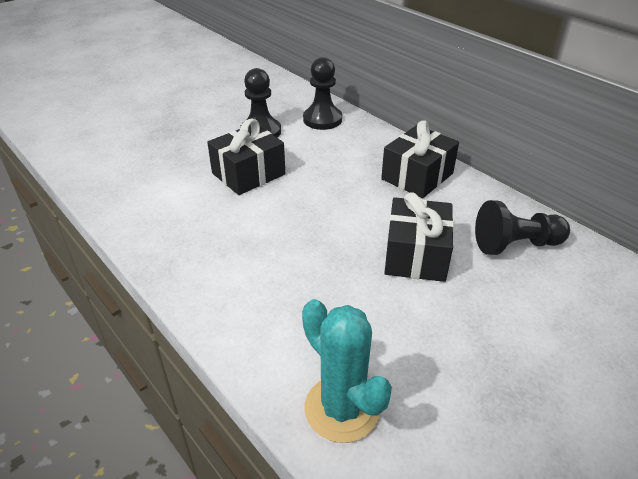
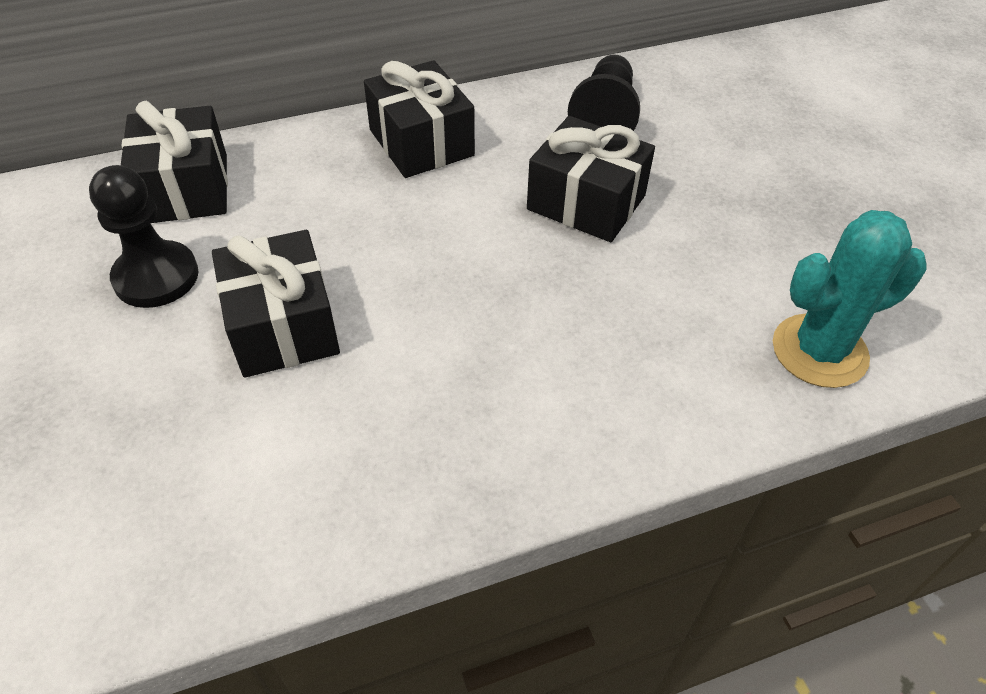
camera: 70 degrees left, 10 degrees up
(322, 119) = (185, 189): black pawn -> black gift

